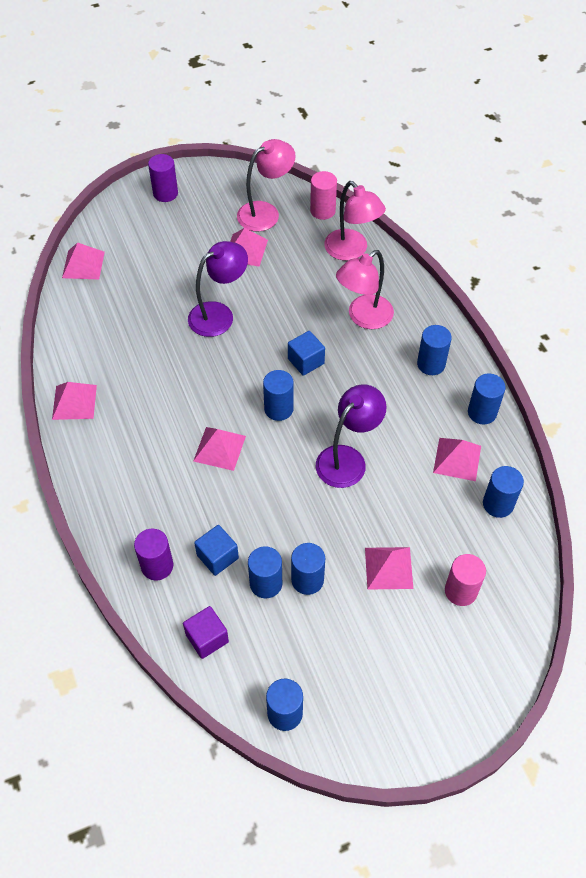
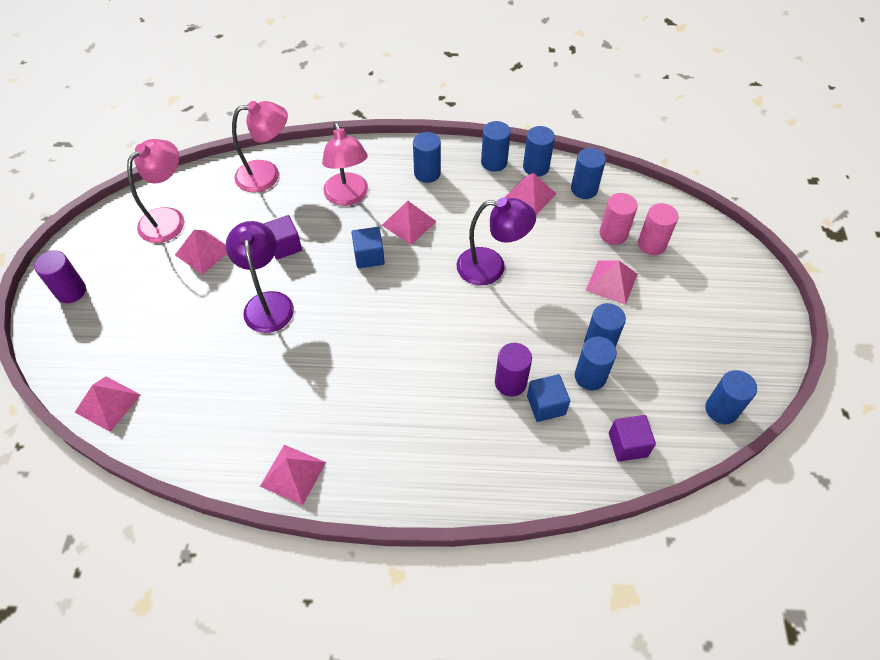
camera: 65 degrees left, 0 degrees up
(157, 566) = (533, 461): purple cylinder -> purple cylinder (510, 382)
(219, 448) = (427, 360): pink pyramid -> pink pyramid (409, 223)
(266, 212) = (169, 218): pink lamp -> pink lamp turned 45 degrees clockwise
(278, 409) = (409, 297): blue cylinder -> blue cylinder (536, 167)
(282, 299) = (285, 246): none -> purple cube
(322, 211) = (203, 176): pink cylinder -> pink cylinder (613, 234)
(347, 459) = (491, 267): purple lamp -> purple lamp turned 120 degrees clockwise

